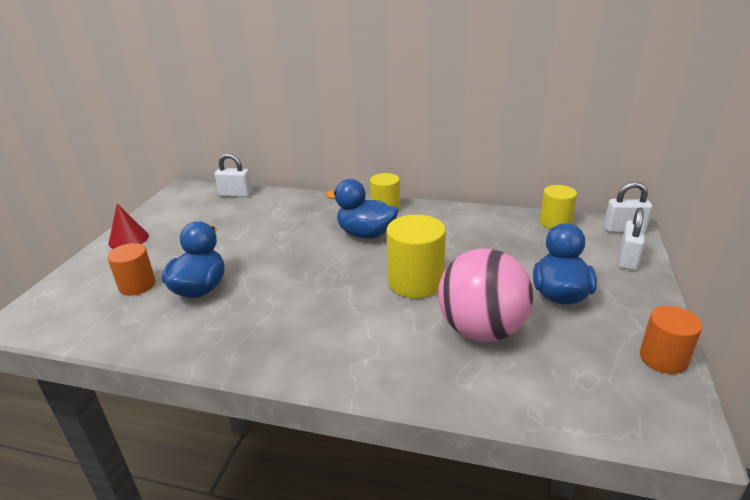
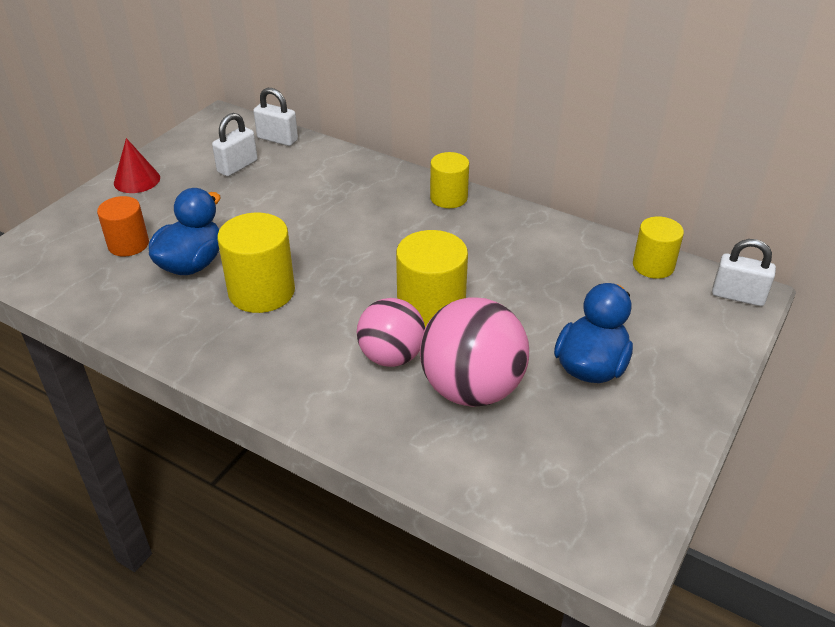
camera: 15 degrees right, 10 degrees up
(270, 296) = (261, 291): none -> yellow cylinder
(366, 234) = (406, 231): blue duck -> none
(403, 321) = (391, 356): none -> pink ball
(628, 259) = (710, 340): white padlock -> white padlock (237, 166)
(663, 358) = (658, 474): orange cylinder -> none

